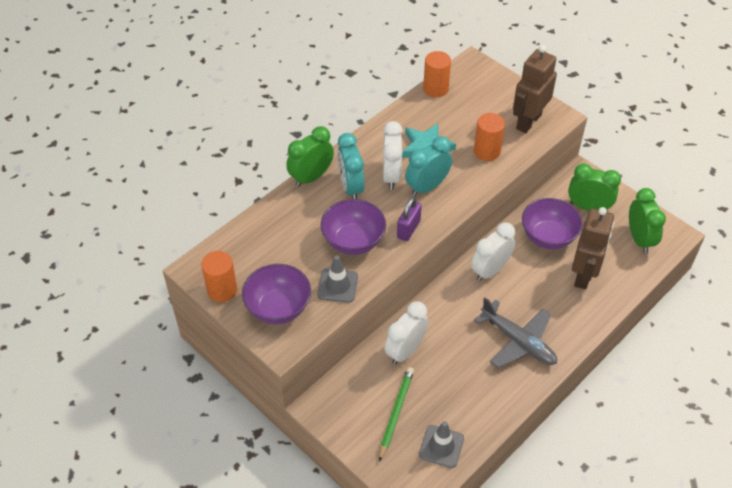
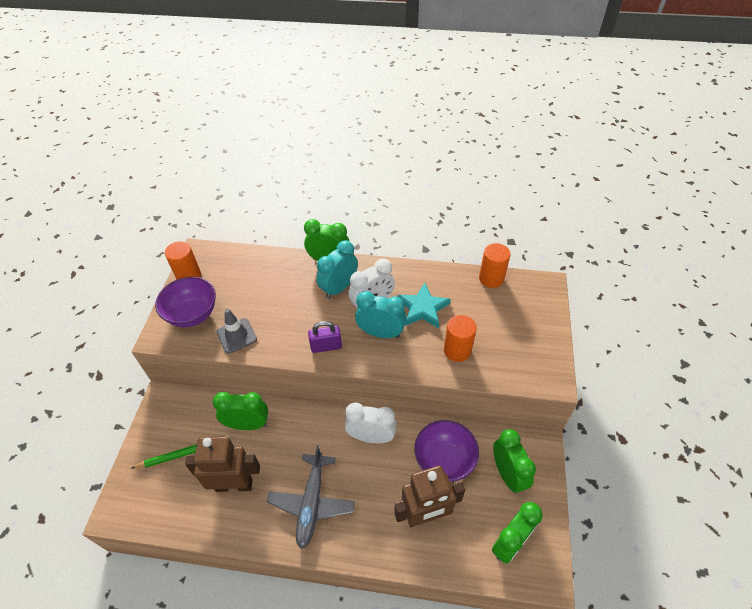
camera: 55 degrees right, 0 degrees up
(353, 241) = (287, 320): purple bowl -> none
(405, 350) = (248, 424): white clock -> green clock
(441, 446) = (170, 505): grey traffic cone -> none
(528, 121) = (522, 360): brown robot -> brown robot (234, 484)

